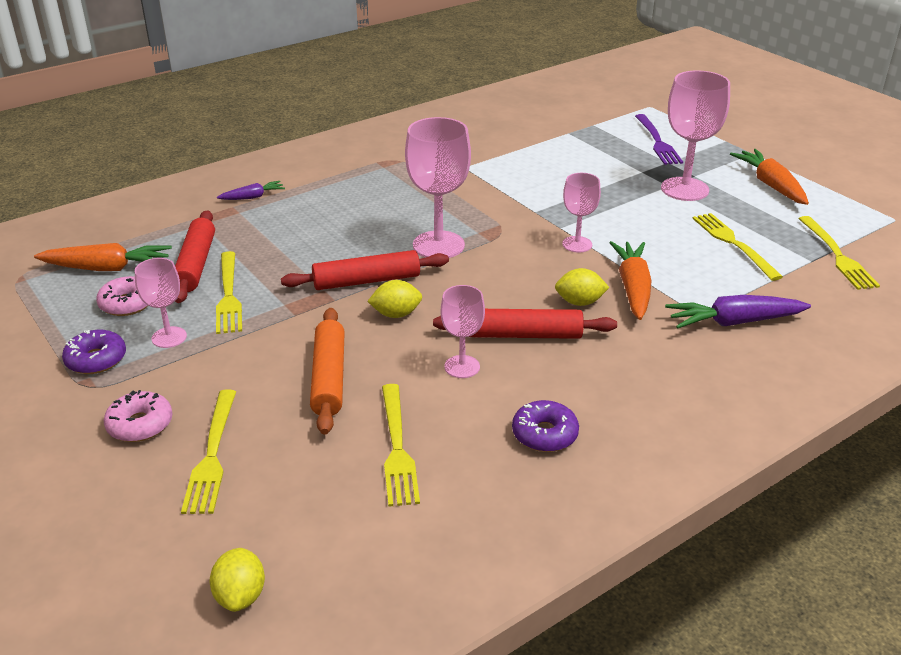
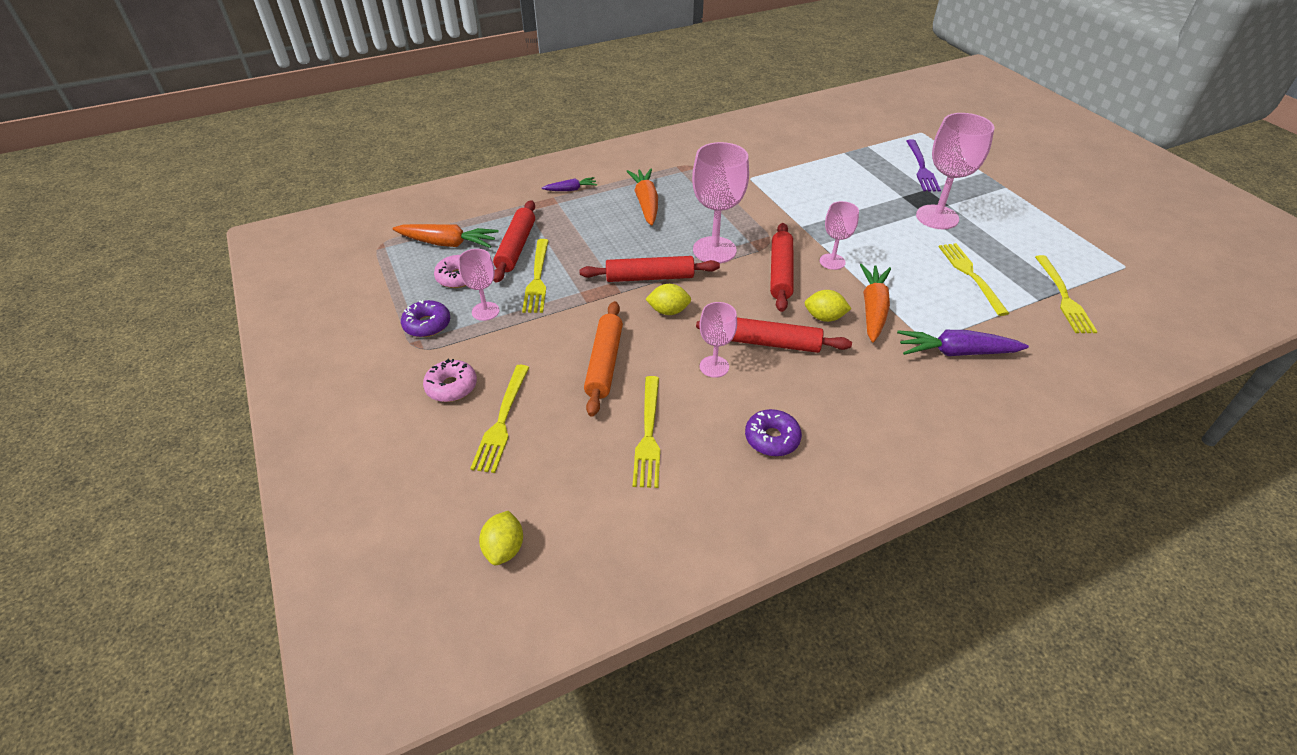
camera: 10 degrees right, 10 degrees up
(520, 261) = (780, 273): none -> red rolling pin
(770, 185) = (1016, 220): orange carrot -> orange carrot (646, 203)

